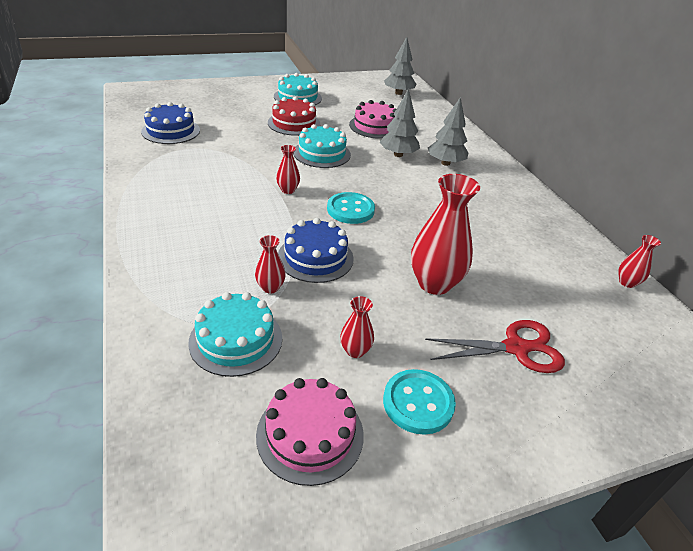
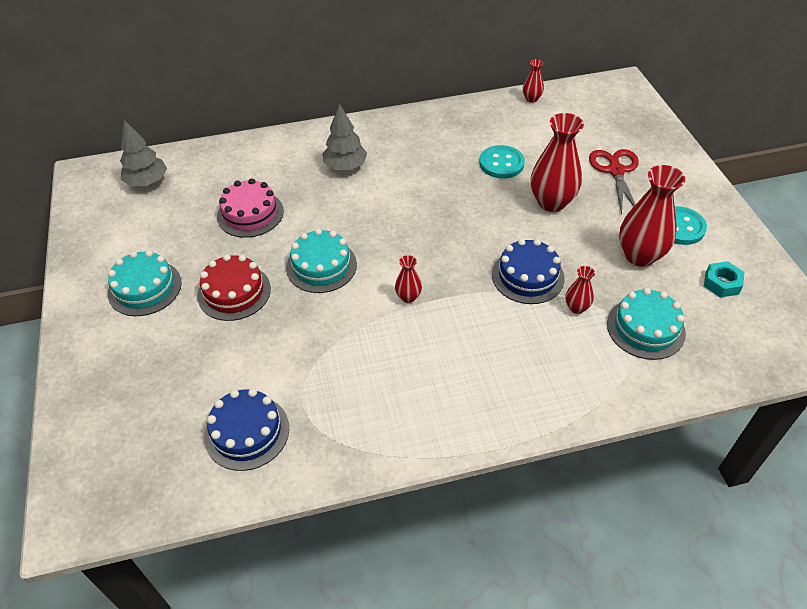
camera: 80 degrees left, 10 degrees up
(310, 434) = (721, 283): pink cake -> turquoise nut
(350, 210) = (444, 247): turquoise button -> turquoise button (501, 163)
(355, 351) = (639, 256): red vase -> red vase, size x2.05
(398, 155) = (325, 200): grey tree -> none

